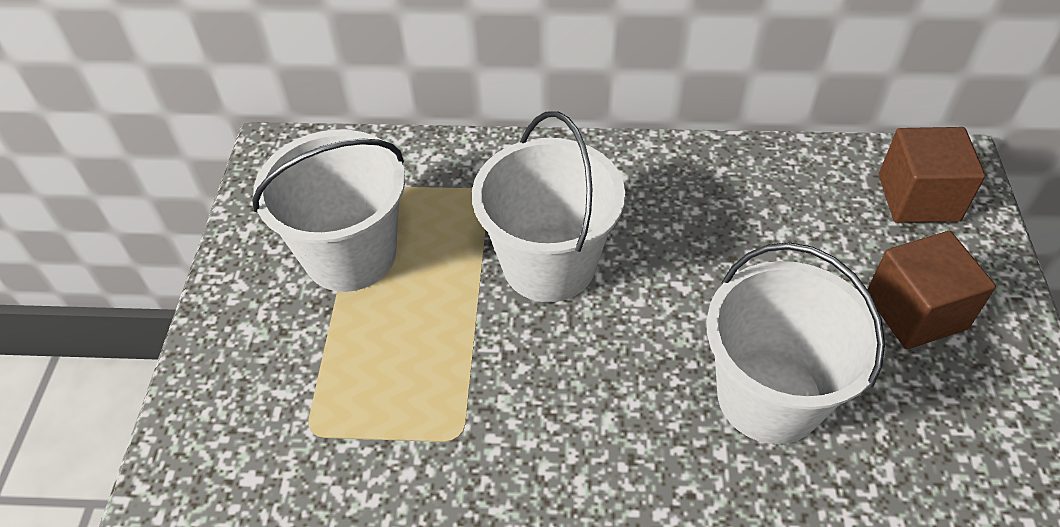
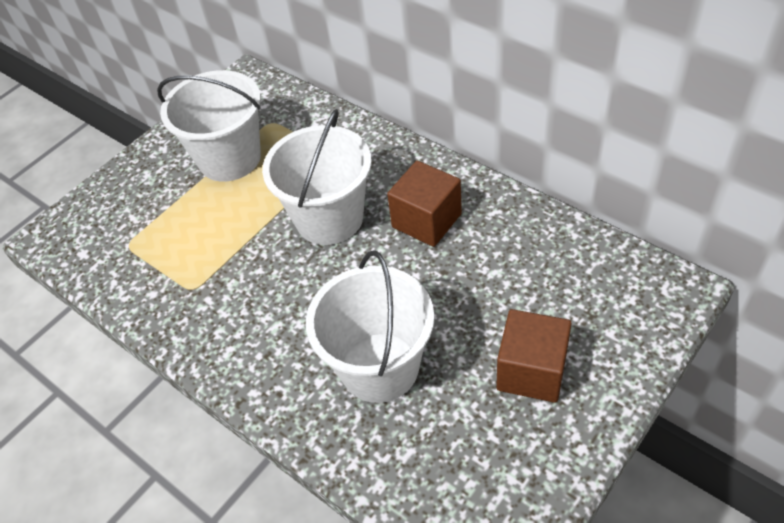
camera: 40 degrees right, 0 degrees up
(918, 198) = (619, 298): brown cube -> brown cube (426, 220)

